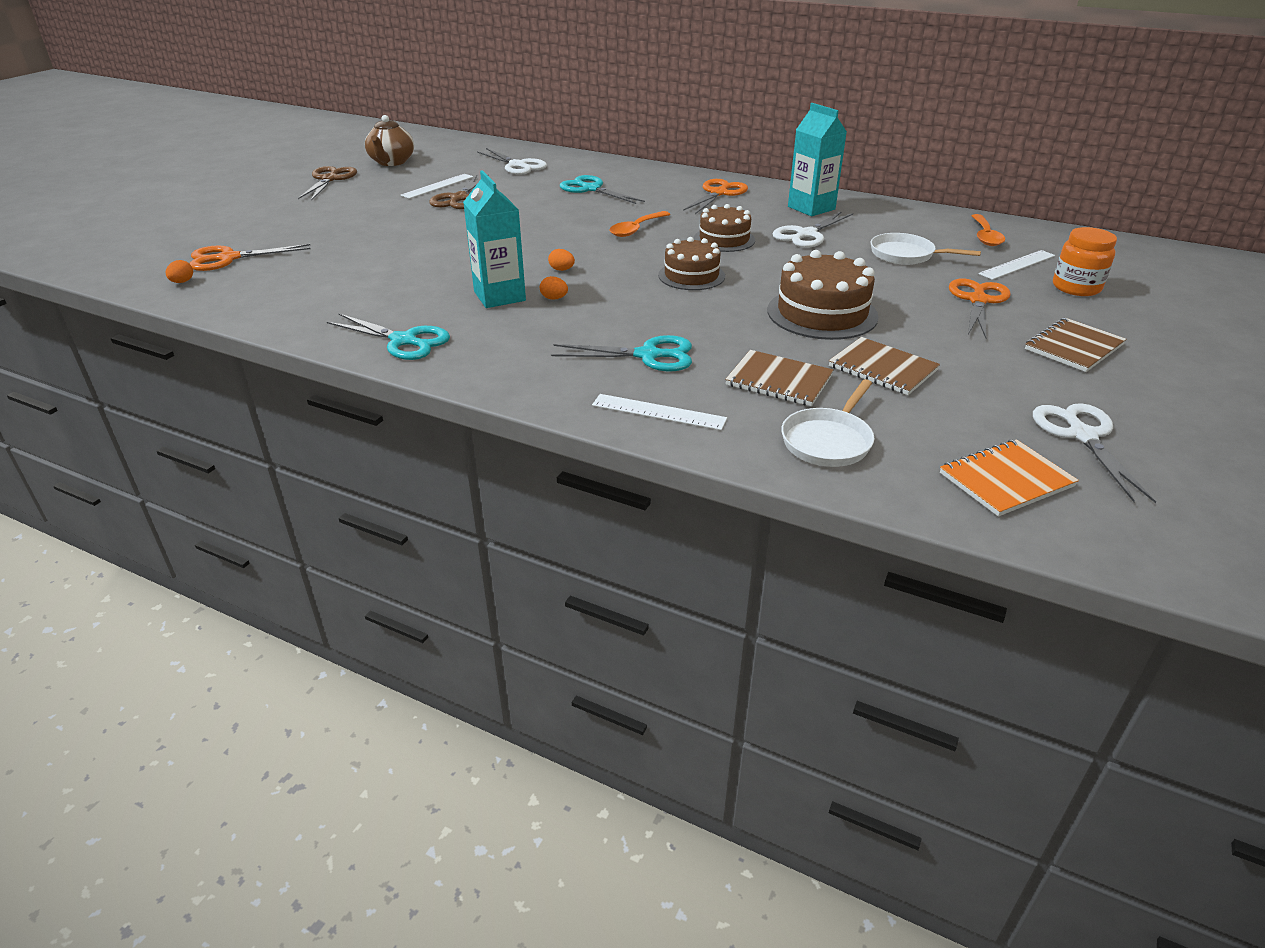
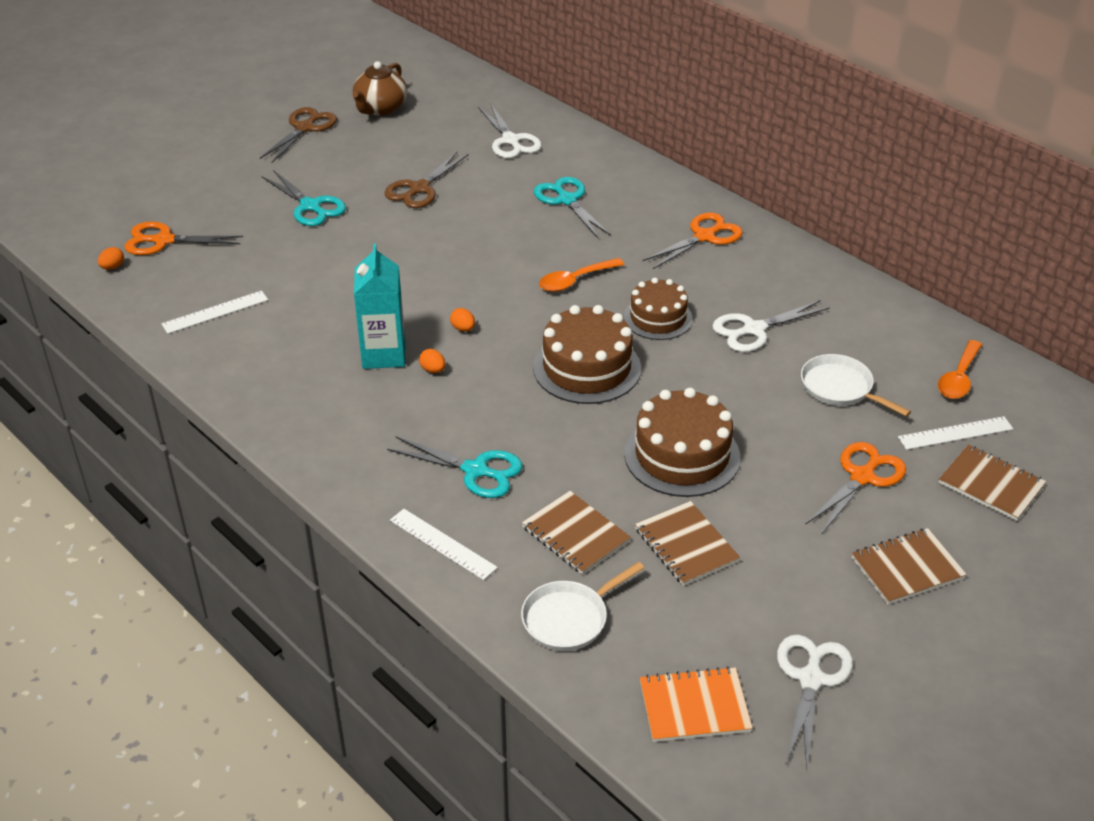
camera: 20 degrees right, 5 degrees up
(403, 341) = (269, 396): turquoise scissors -> turquoise scissors (310, 206)
(438, 186) = (408, 162): white ruler -> white ruler (215, 312)
(691, 276) = (587, 368): brown cake -> brown cake, size x1.51
(811, 208) = (792, 285): turquoise carton -> none
(1076, 287) = (991, 484): orange jar -> brown notebook

